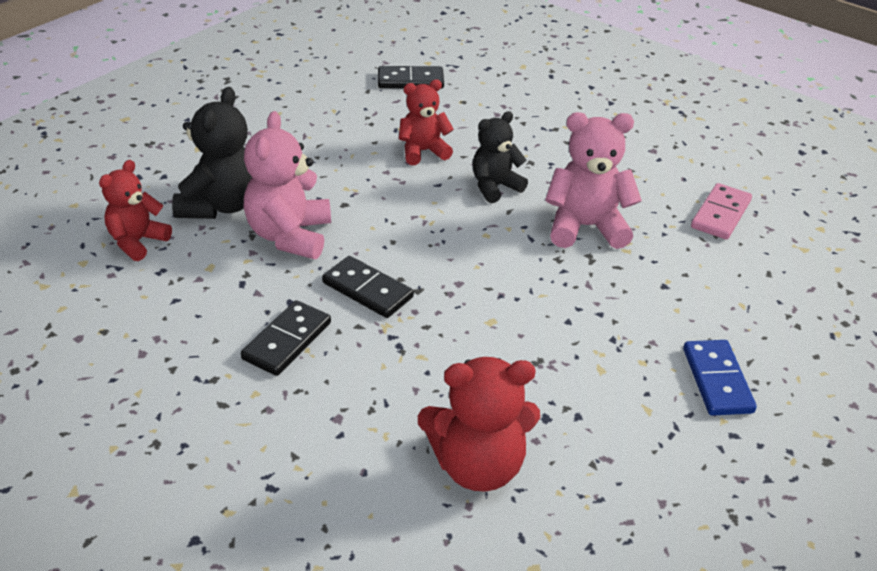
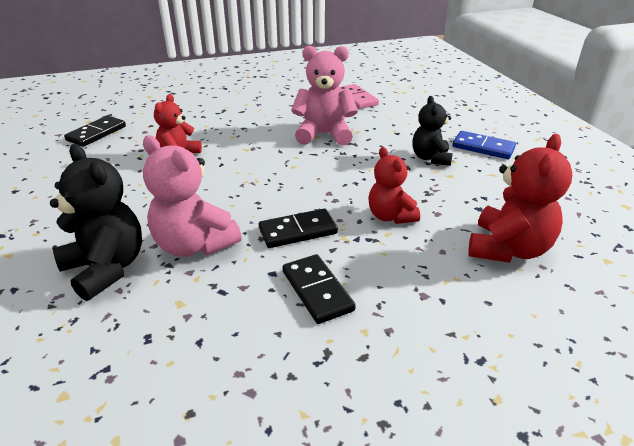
camera: 55 degrees left, 5 degrees down
(137, 242) = (85, 340): red teddy bear -> red teddy bear (390, 216)
(495, 187) = (251, 146): black teddy bear -> black teddy bear (430, 158)
(585, 227) = (324, 134): pink teddy bear -> pink teddy bear turned 60 degrees clockwise

